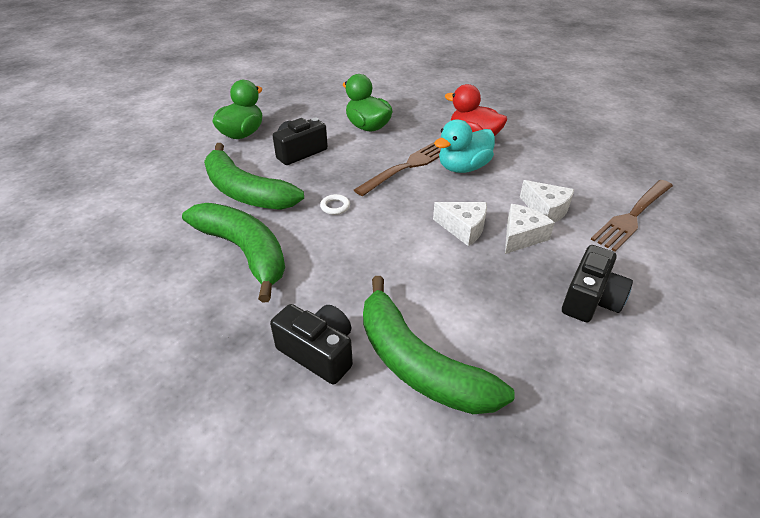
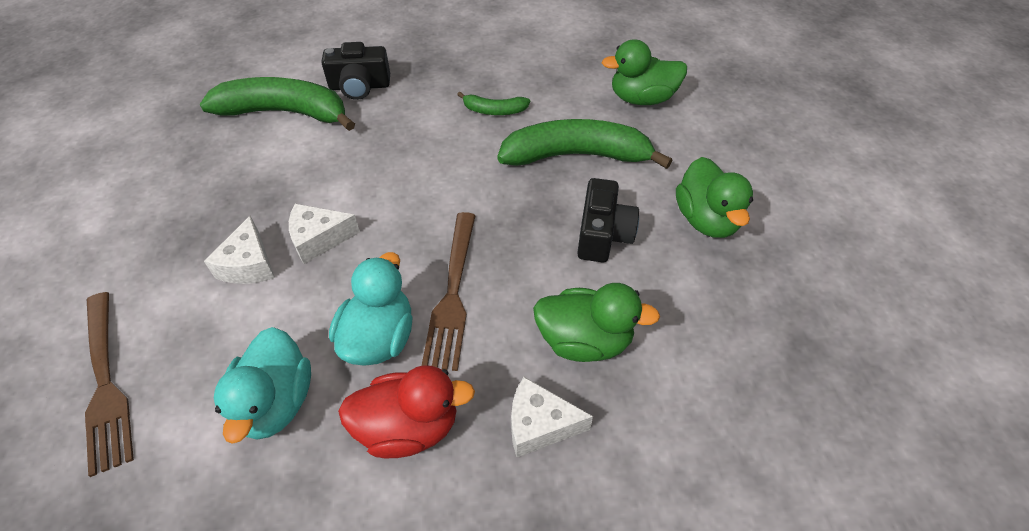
camera: 140 degrees right, 10 degrees up
(143, 202) = (642, 99): none -> green duck
(244, 252) = (494, 110): green banana -> green banana, size x0.47
(335, 206) = (473, 189): white ring -> none
(533, 169) = (276, 402): none -> turquoise duck
(546, 210) = (231, 323): white cheese -> white cheese (539, 425)
(590, 299) = (156, 229): black camera -> none
(633, 216) = (106, 383): brown fork -> brown fork turned 150 degrees clockwise

